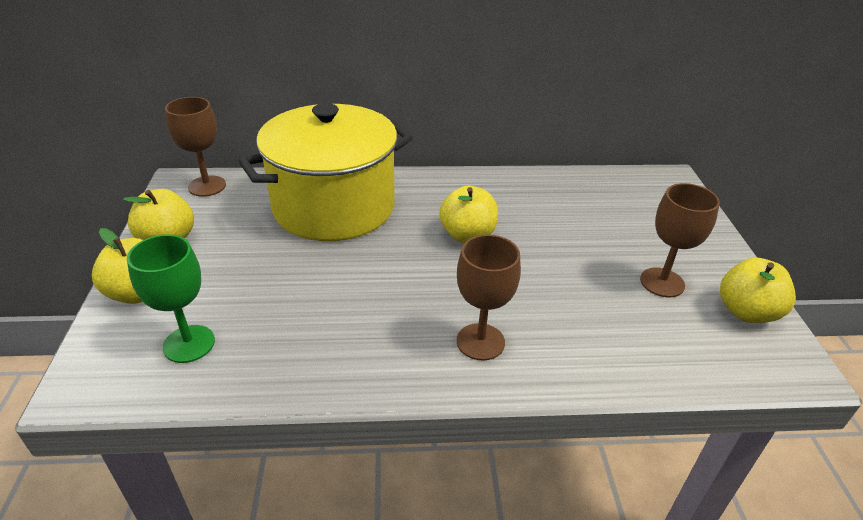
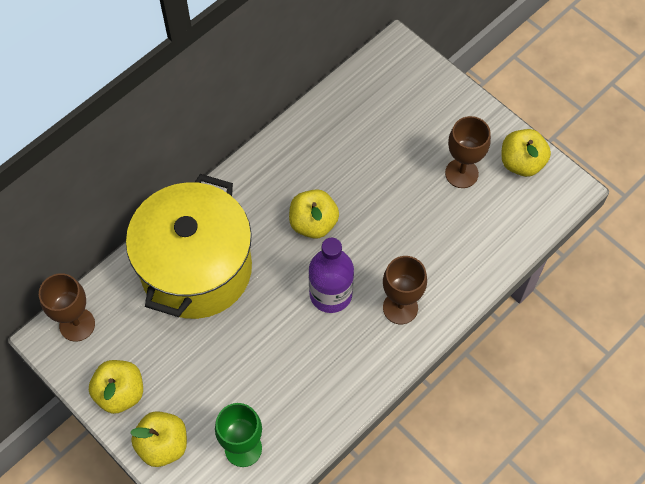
camera: 40 degrees left, 25 degrees up
(423, 288) = (330, 294): none -> purple bottle

